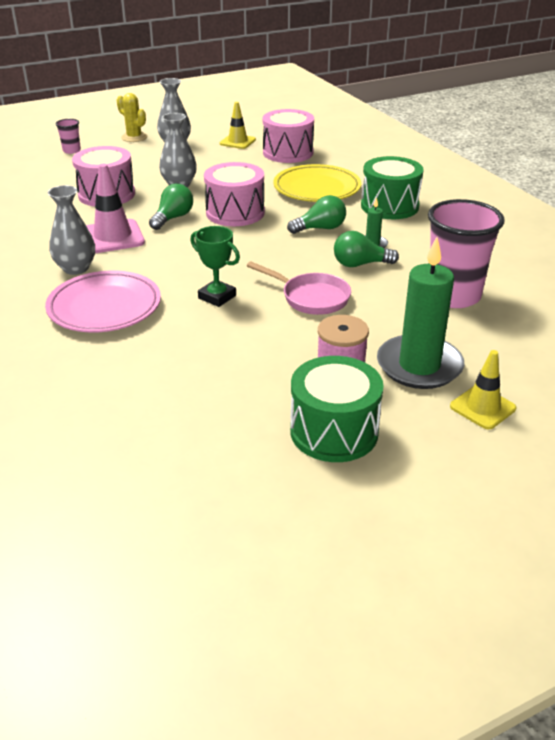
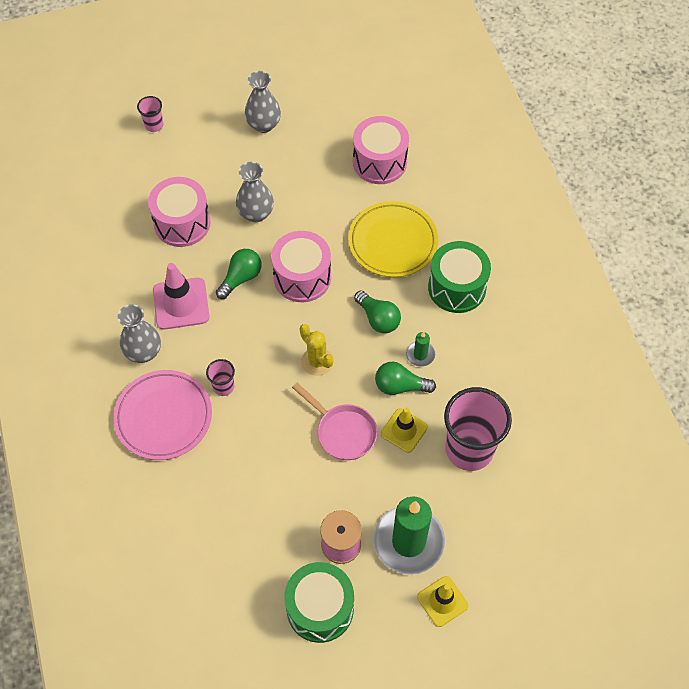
camera: 10 degrees right, 25 degrees up
(134, 137) = (222, 104): yellow cactus -> yellow cactus (317, 361)
(169, 281) = (223, 387): none -> pink cup
(217, 297) = (261, 417): green trophy -> none
(237, 142) = (331, 129): yellow traffic cone -> yellow traffic cone (404, 430)
(320, 228) = (378, 319): green light bulb -> green light bulb turned 60 degrees clockwise

